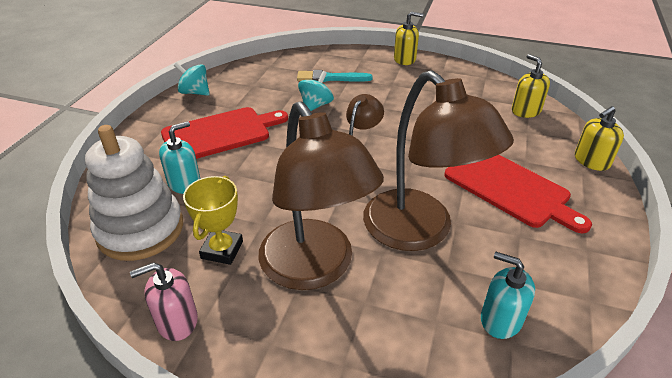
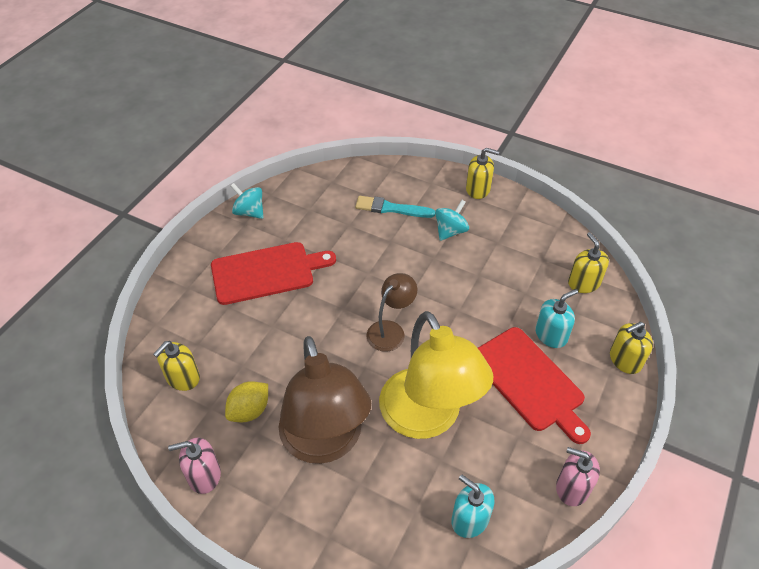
camera: 10 degrees right, 10 degrees up
(140, 229) = (182, 377): white stacking toy -> yellow soap dispenser
(184, 183) = (226, 330): turquoise soap dispenser -> turquoise soap dispenser (551, 335)
(222, 250) = (249, 410): yellow trophy -> yellow lemon
(316, 105) = (367, 246): turquoise spinning top -> turquoise spinning top (450, 231)
(419, 231) = (427, 418): brown lamp -> yellow lamp
(595, 273) = (572, 487): none -> pink soap dispenser

